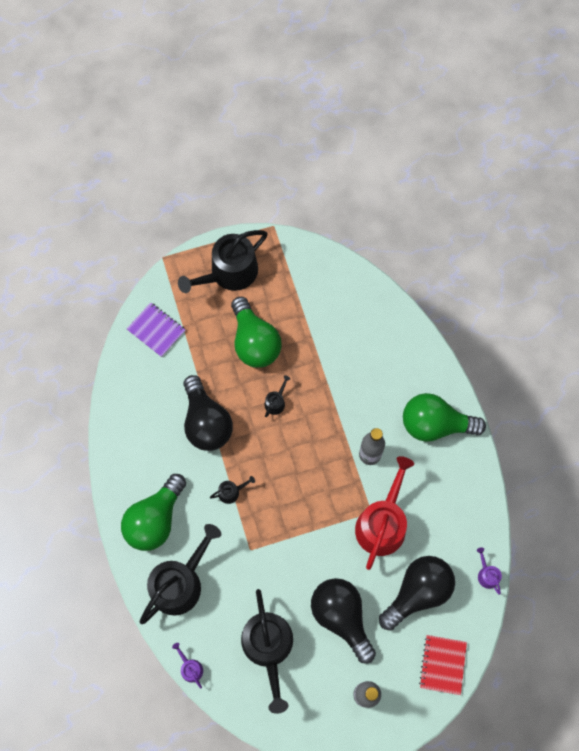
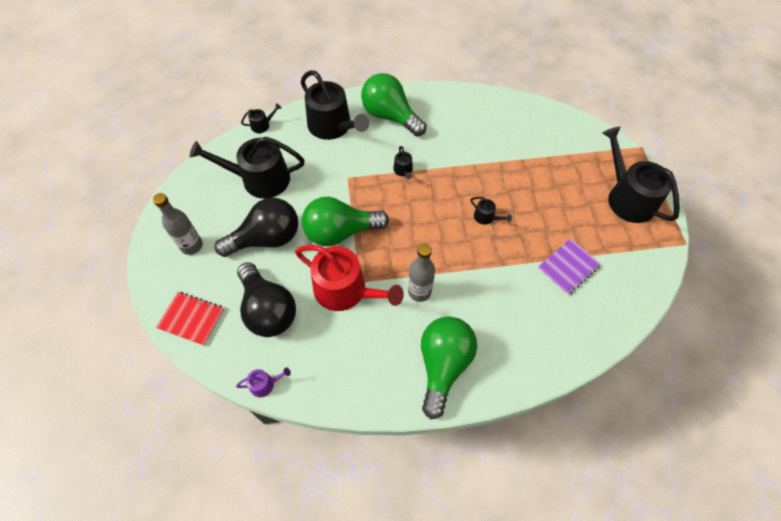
camera: 100 degrees right, 10 degrees down
(156, 330) = (566, 134): purple notebook -> purple notebook (568, 267)
(190, 668) = (262, 125): purple watering can -> black watering can
(206, 422) = (472, 160): black light bulb -> none
(254, 342) = (551, 208): green light bulb -> green light bulb (340, 232)

